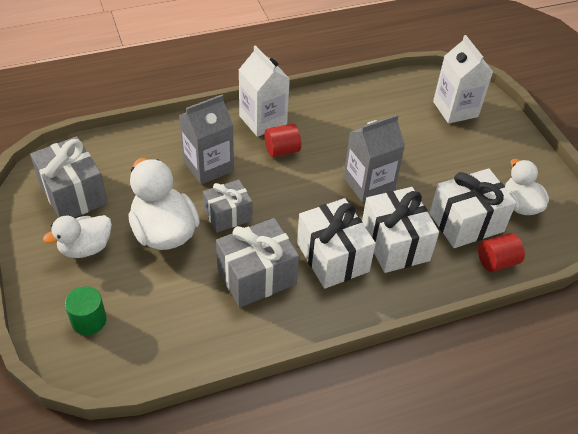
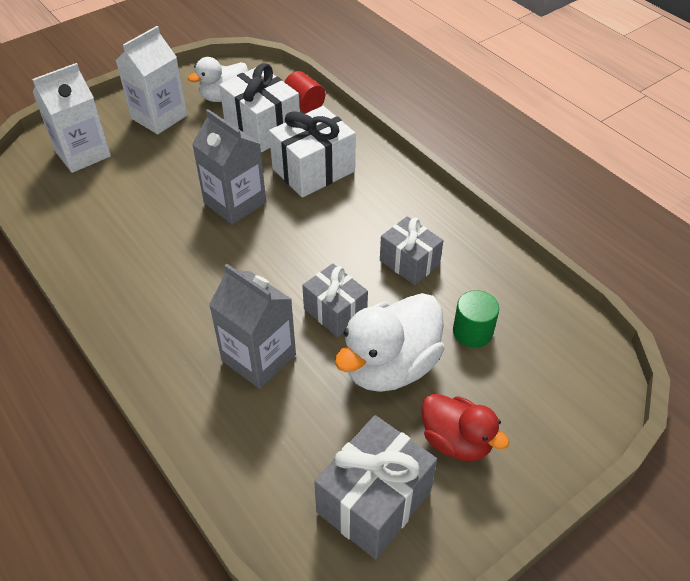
camera: 105 degrees left, 0 degrees up
(85, 248) = (456, 441): white duck -> red duck
(89, 320) = (550, 390): green cylinder -> green cylinder (472, 331)
(257, 276) = (409, 262): grey gift -> grey gift, size x0.65
(263, 120) = (148, 325): white carton -> white carton (159, 117)
(282, 150) = (203, 290): red cylinder -> none
(332, 257) = (353, 211): white gift -> none

